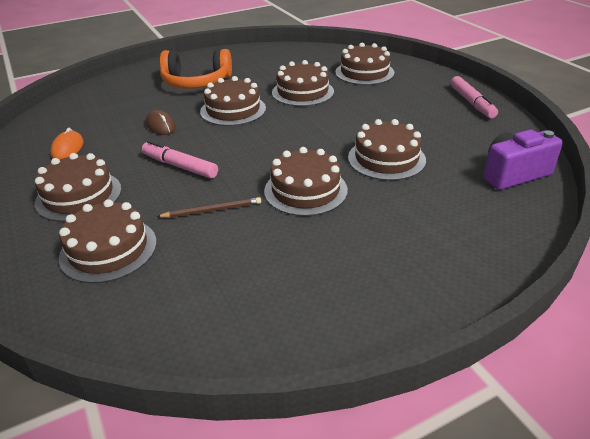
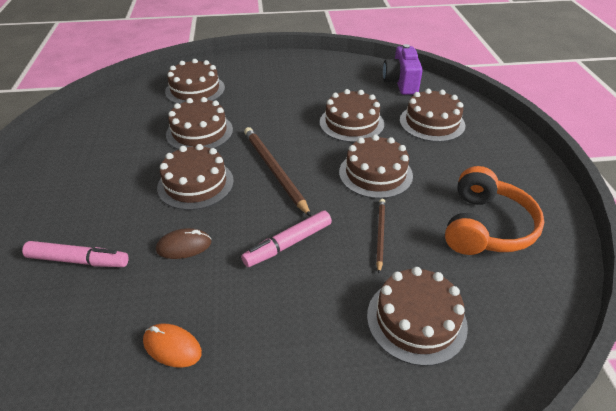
camera: 70 degrees left, 5 degrees up
(79, 196) = (301, 340): brown cake -> brown cake (432, 123)
(196, 82) = (95, 198): orange headphones -> orange headphones (485, 227)
(273, 137) = (274, 170): none -> brown pencil
(471, 103) = (296, 63): pink marker -> pink marker (78, 260)

